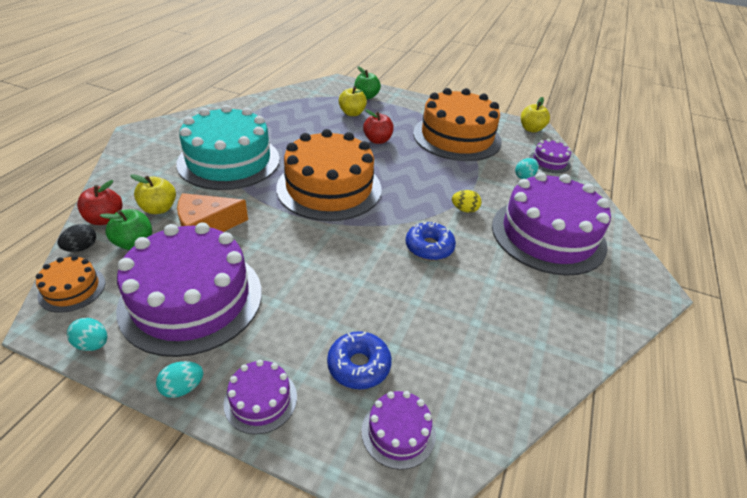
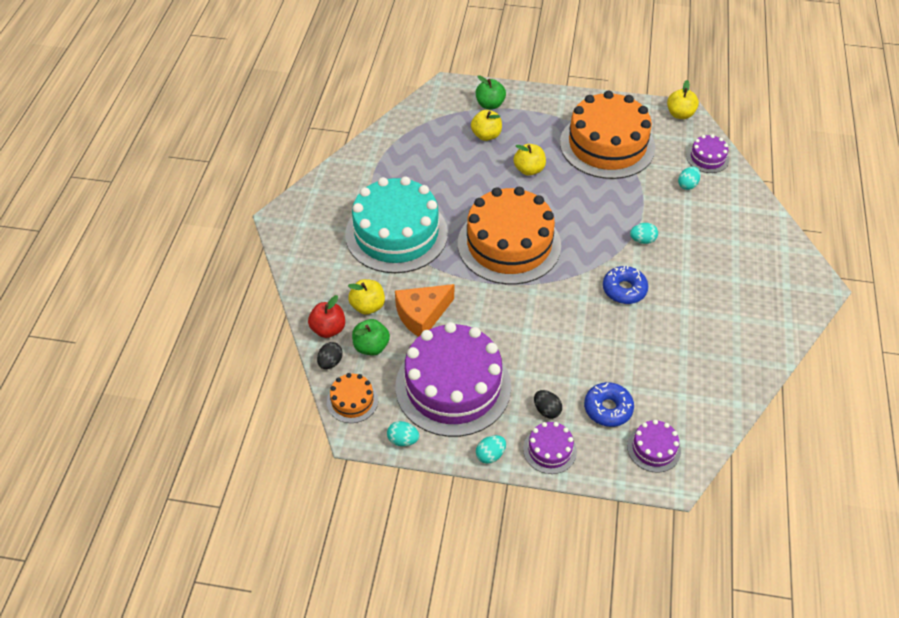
camera: 10 degrees left, 10 degrees up
(283, 350) = (546, 410): none -> black egg
(377, 140) = (529, 170): red apple -> yellow apple
(464, 210) = (642, 240): yellow egg -> turquoise egg
(548, 235) = (723, 251): purple cake -> none

